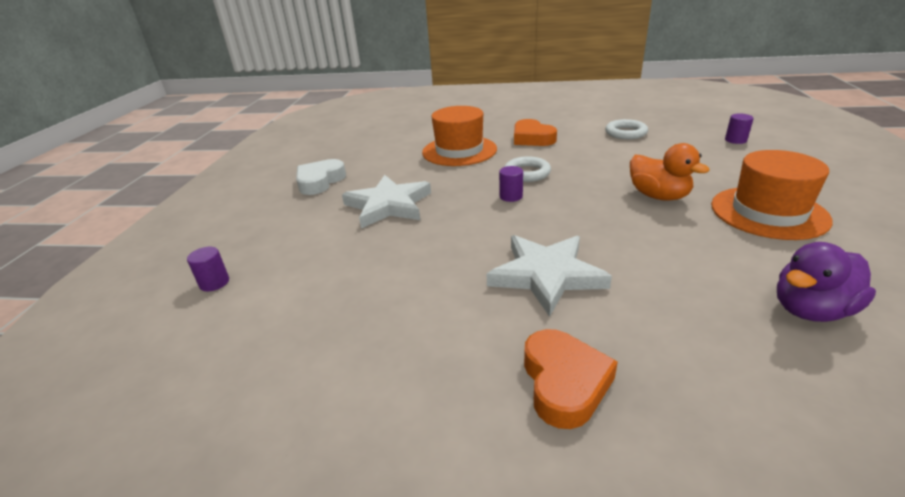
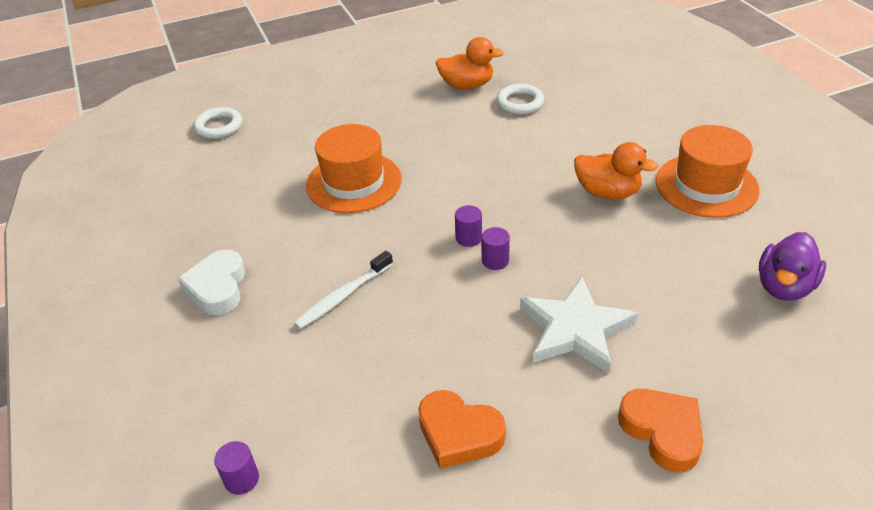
camera: 30 degrees left, 10 degrees up
(388, 205) = (343, 296): white star -> white toothbrush
(527, 173) = (459, 197): white ring -> white ring (219, 127)
(532, 138) = (424, 138): orange heart -> orange heart (459, 434)
(591, 118) = (467, 85): none -> orange duck
(735, 140) = (630, 89): purple cylinder -> purple cylinder (495, 261)

